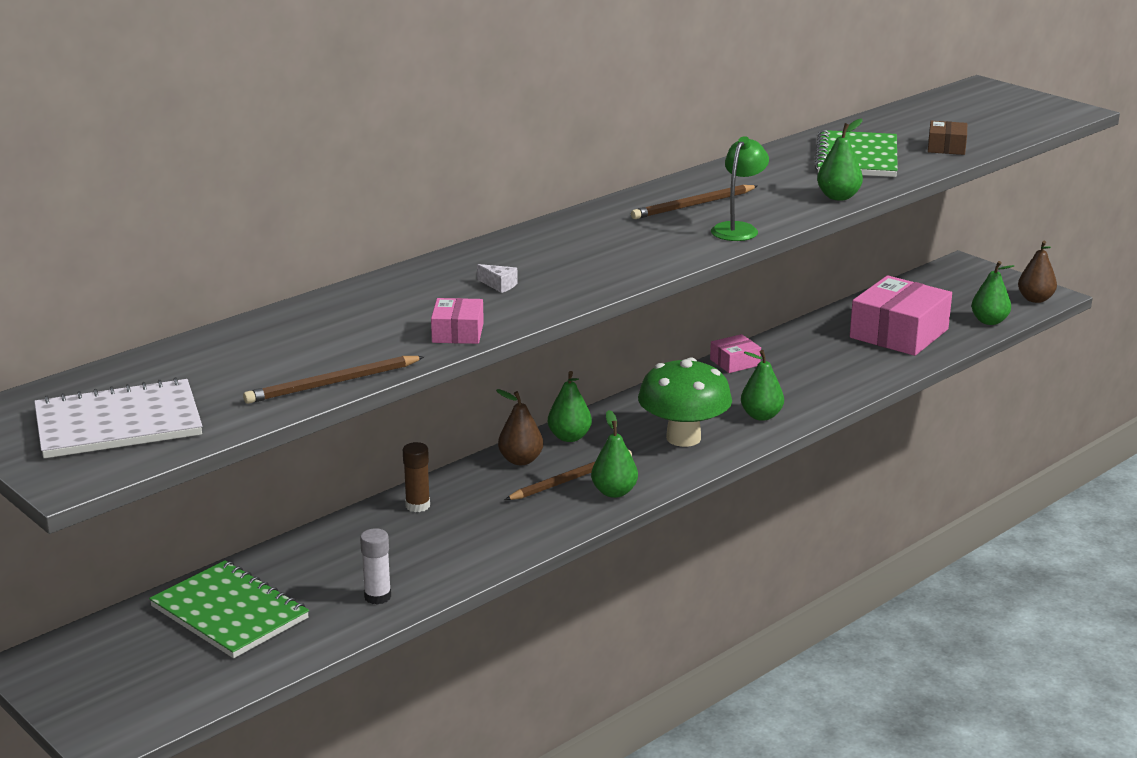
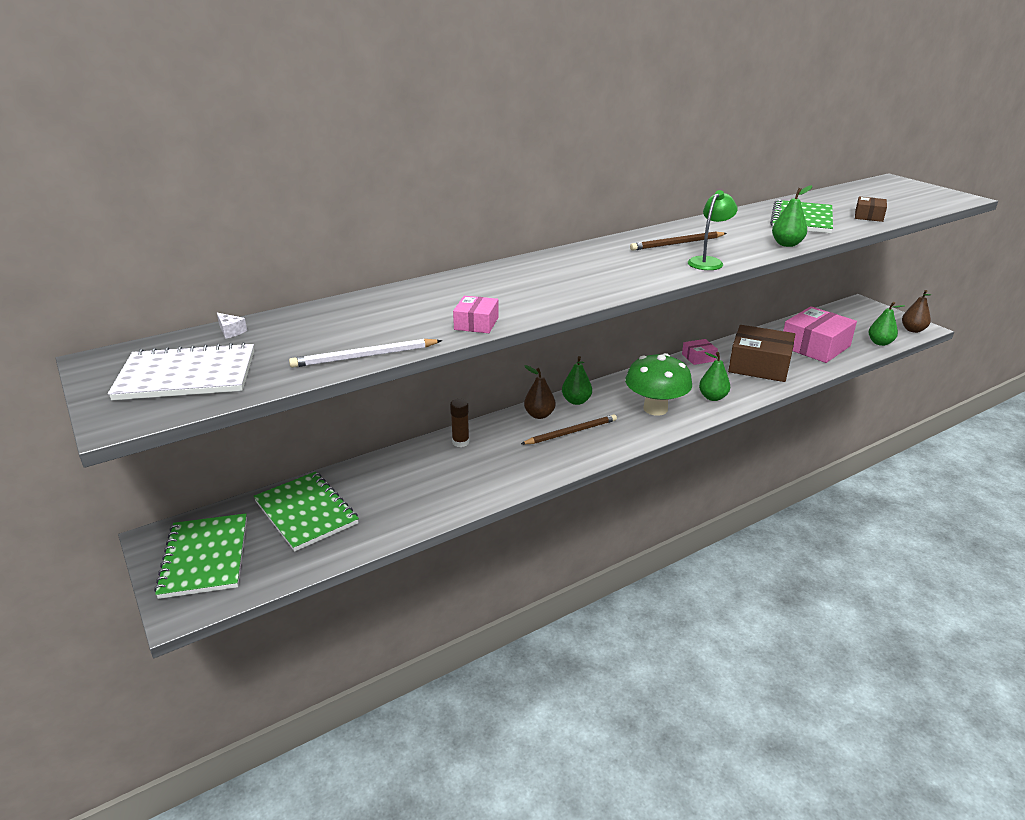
camera: 10 degrees right, 5 degrees up
(112, 678) = (205, 557): none -> green notebook
(332, 383) = (364, 356): brown pencil -> white pencil
(377, 596) = (412, 511): white glue stick -> none
(499, 285) = (520, 290): white cheese -> white cheese (231, 331)
(614, 492) = (599, 445): green pear -> none
(822, 367) = (759, 365): none -> brown box

